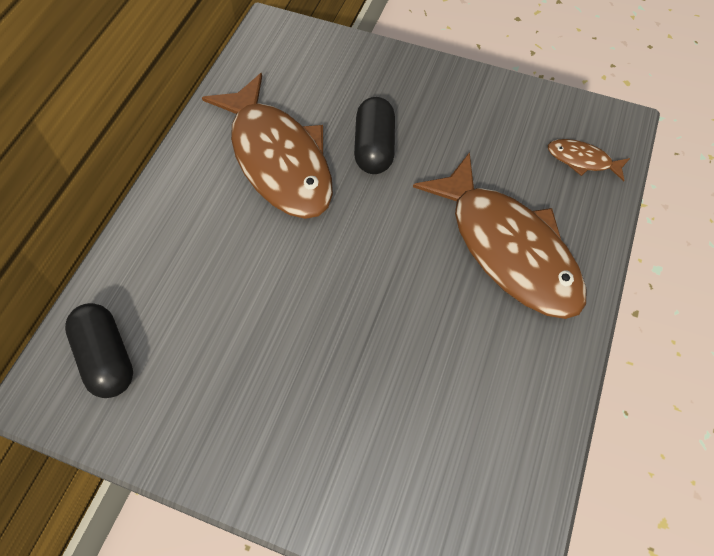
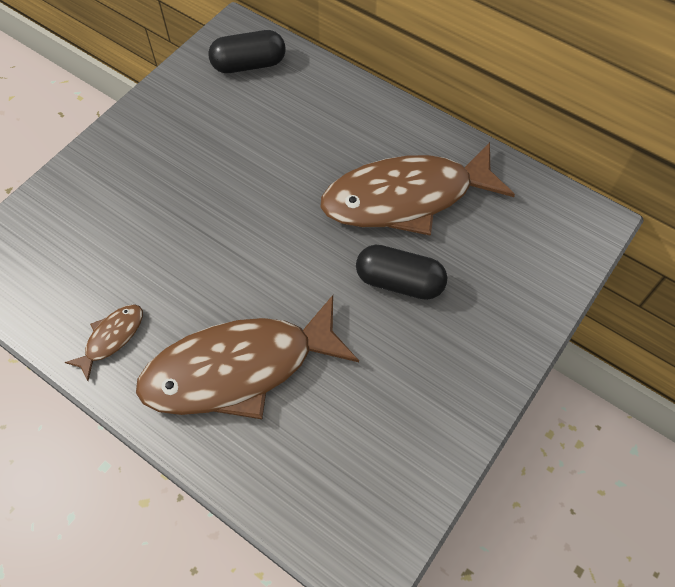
camera: 105 degrees right, 0 degrees up
(582, 160) = (324, 493): brown fish -> brown fish (112, 338)

